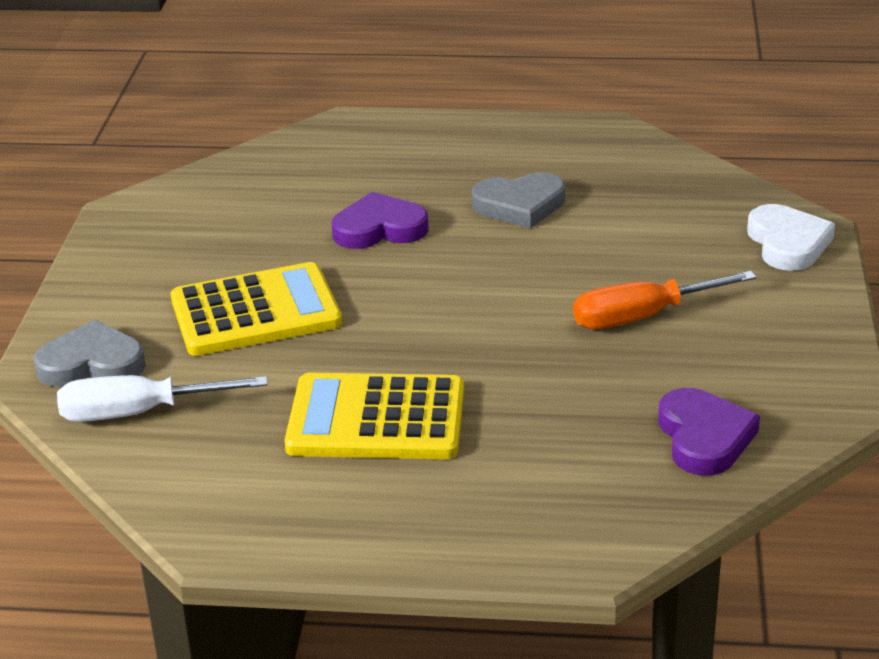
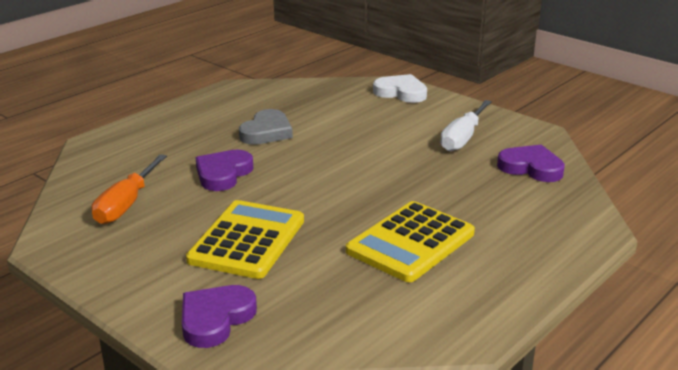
camera: 55 degrees left, 5 degrees down
(92, 364) = (215, 319): grey heart -> purple heart
(139, 413) = (299, 319): white screwdriver -> white screwdriver (463, 138)
(643, 317) = (414, 143): orange screwdriver -> orange screwdriver (126, 204)

